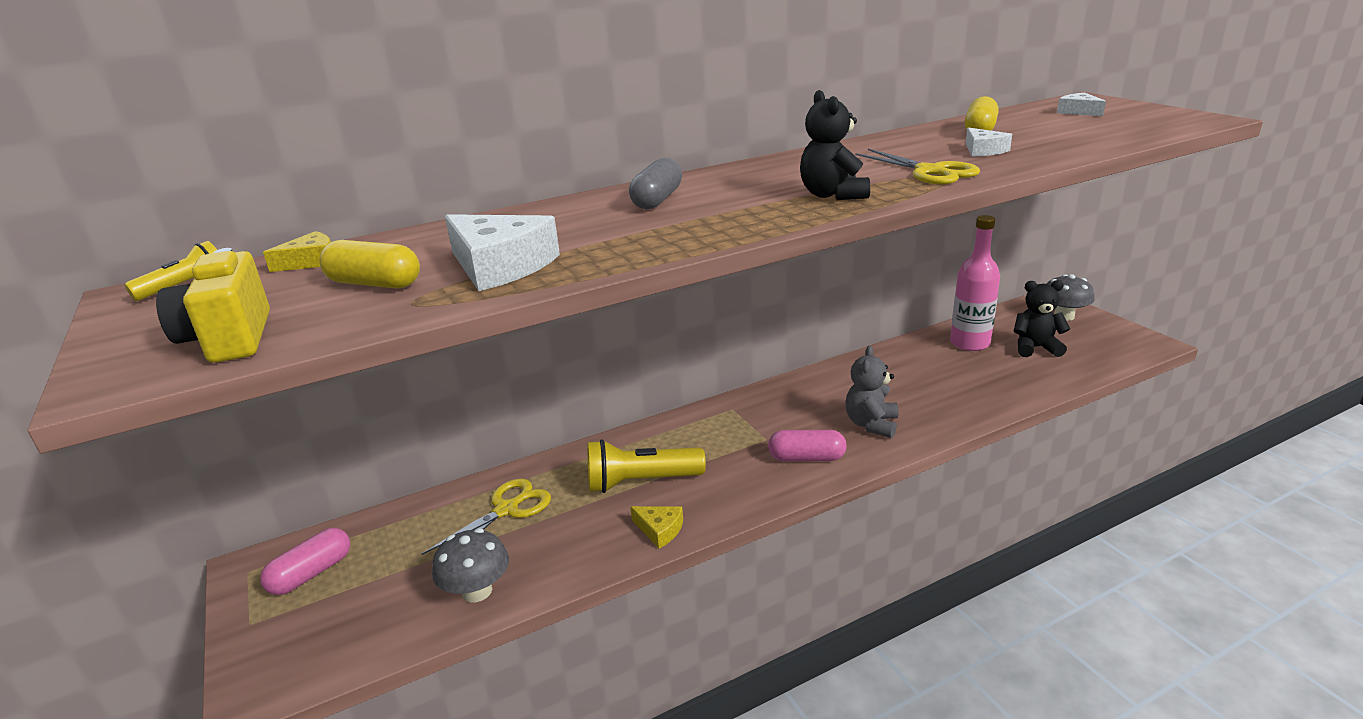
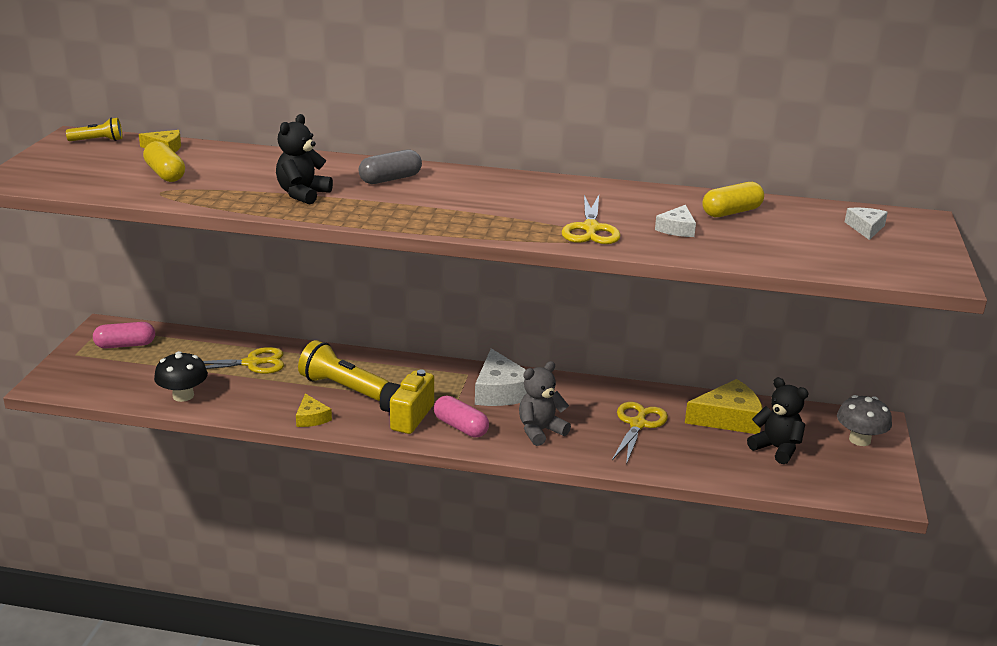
camera: 35 degrees right, 0 degrees up
(230, 339) = (70, 178): yellow camera -> yellow camera (407, 416)
(477, 591) = (183, 396): grey mushroom -> black mushroom
(500, 266) = (230, 188): white cheese -> white cheese (501, 391)
(832, 195) = (486, 219): black teddy bear -> black teddy bear (302, 194)
(925, 379) = (638, 424): none -> yellow scissors
(970, 343) = (728, 418): pink bottle -> yellow cheese

